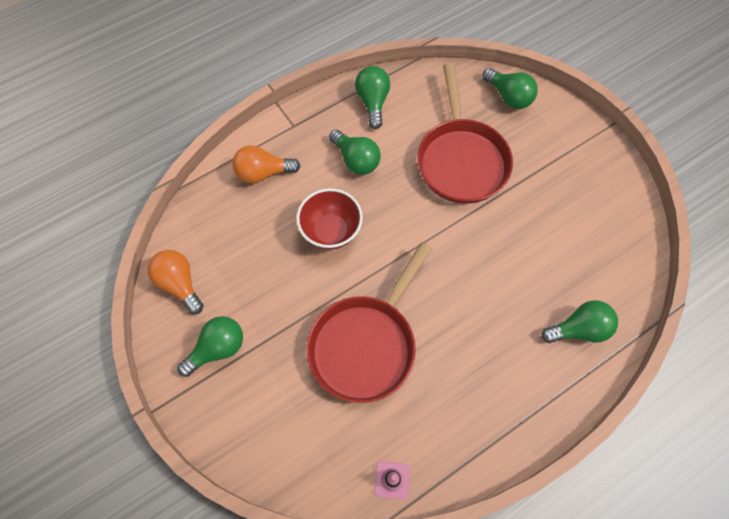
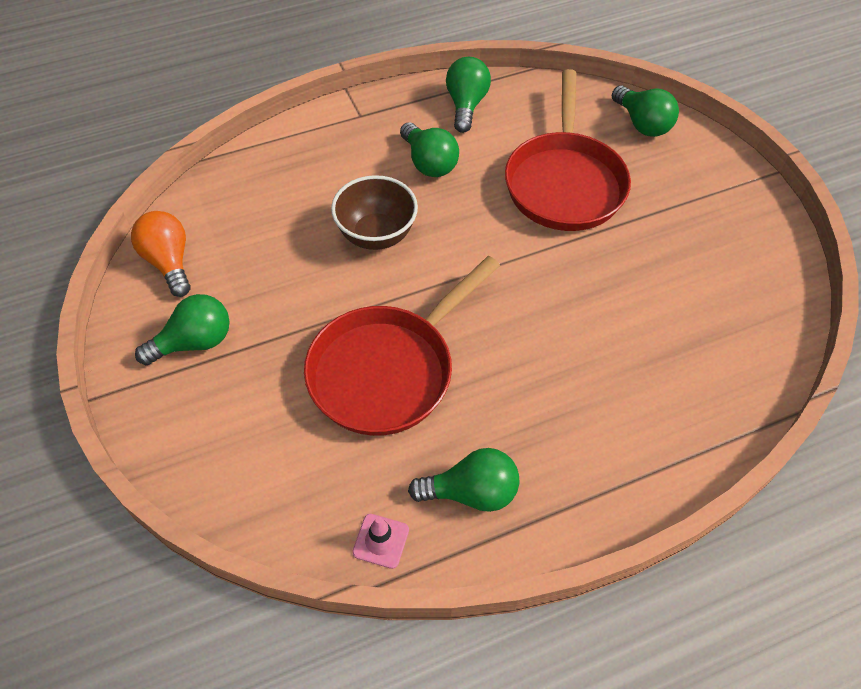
camera: 10 degrees right, 10 degrees down
(263, 173) = (308, 159): orange light bulb -> none
(331, 231) = (376, 235): red bowl -> brown bowl
(579, 329) = (684, 402): green light bulb -> green light bulb (471, 492)

